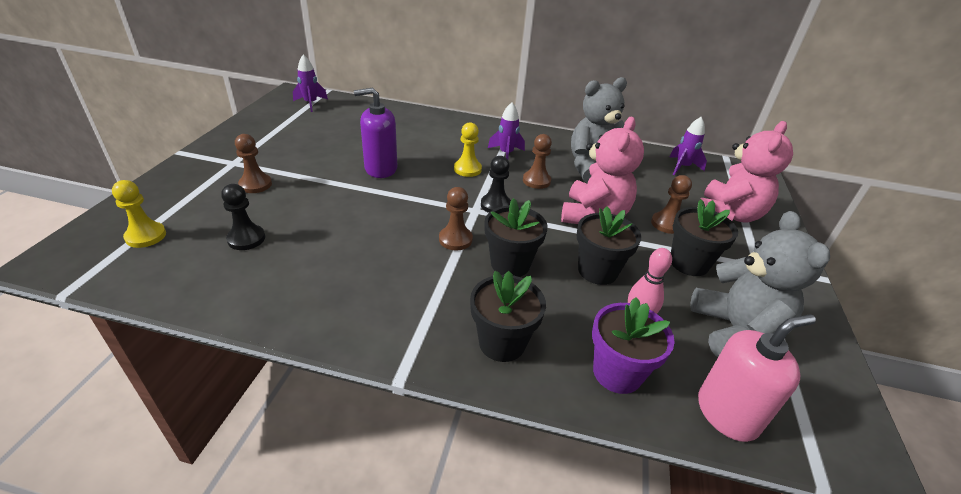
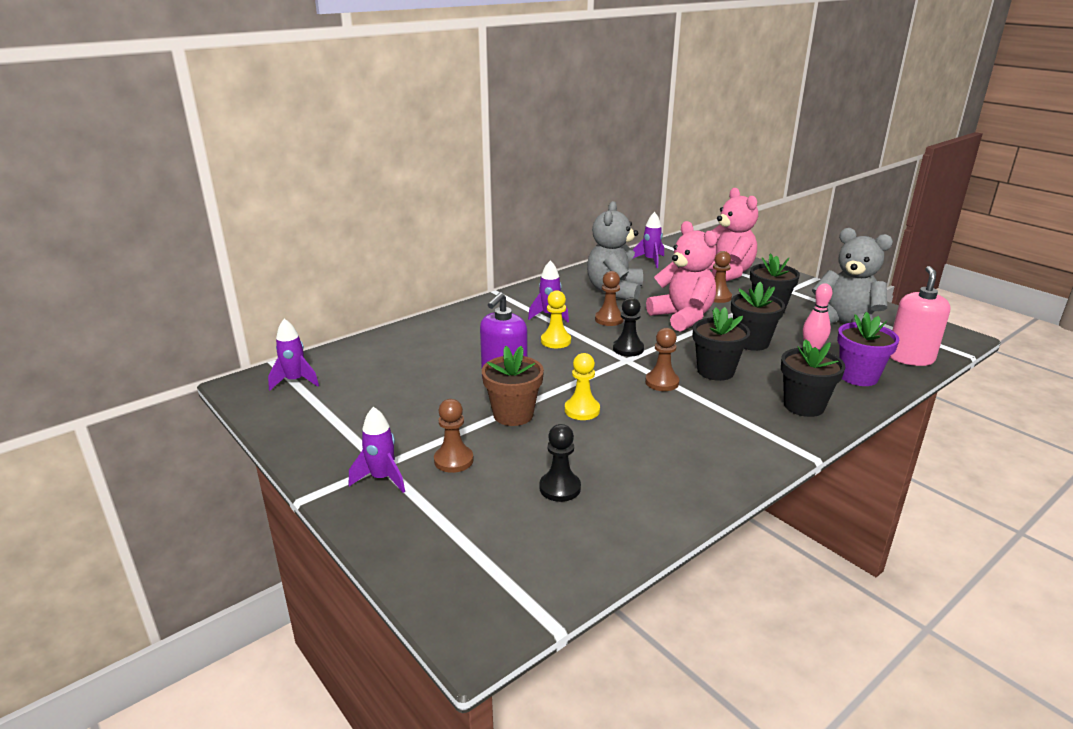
camera: 50 degrees left, 10 degrees down
(146, 236) = (490, 554): yellow pawn -> yellow pawn (582, 410)
(216, 168) = (382, 478): none -> purple rocket
(336, 187) = (513, 414): none -> brown flower pot

